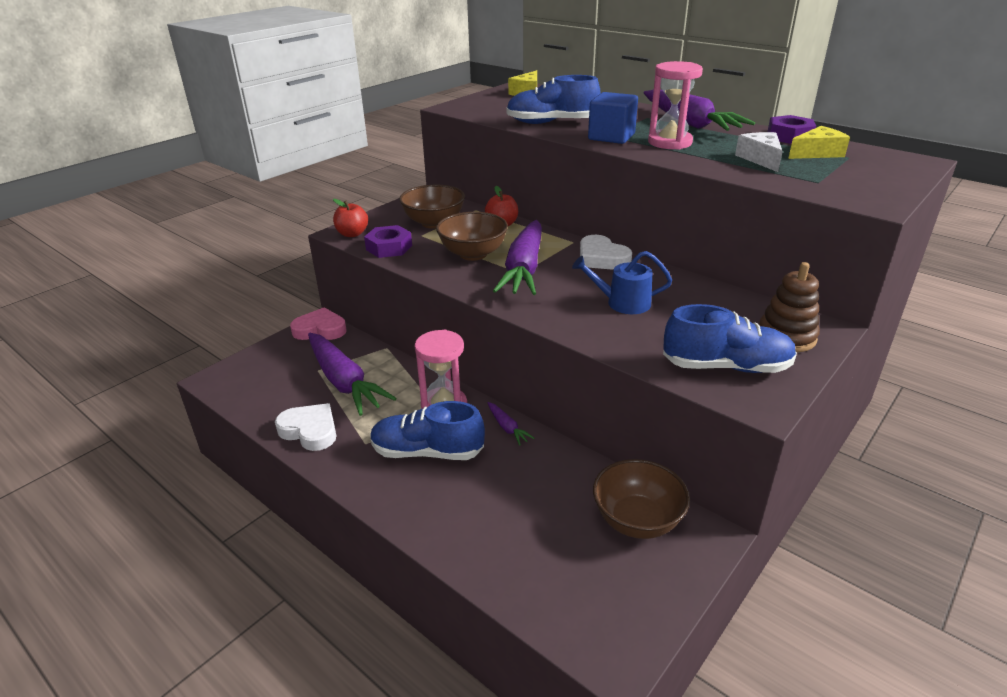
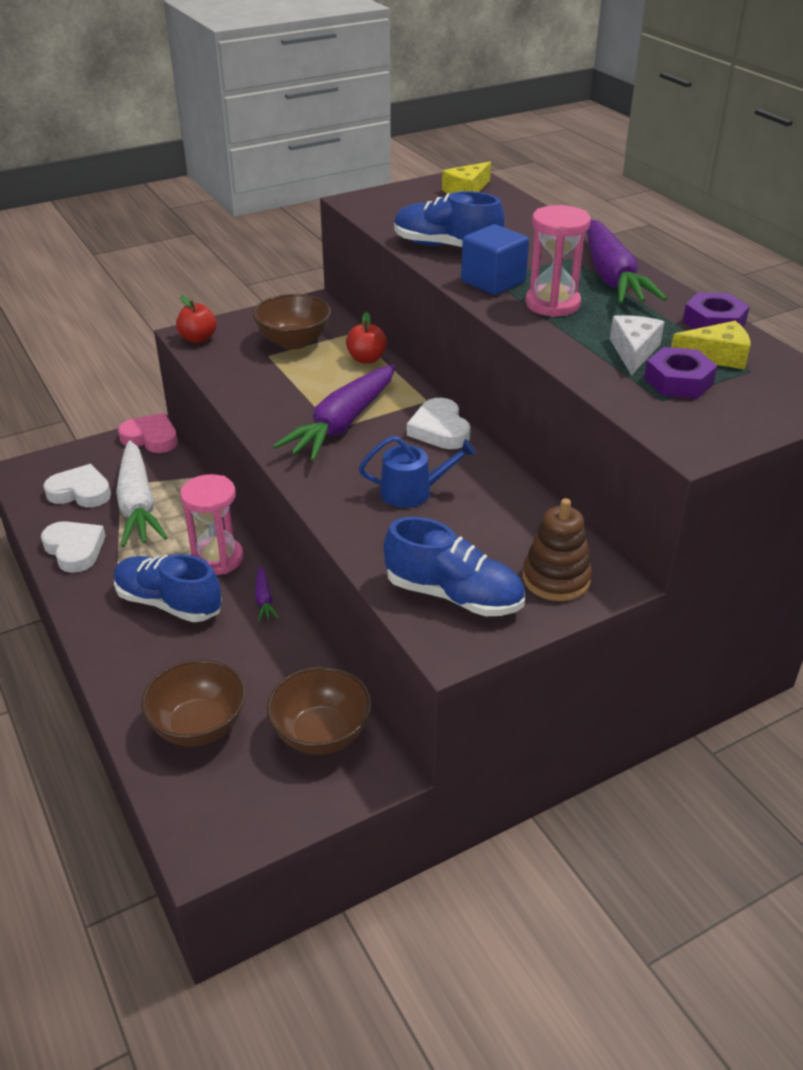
camera: 20 degrees right, 5 degrees up
(284, 383) = (80, 492): none -> white heart
(344, 382) = (138, 505): purple carrot -> white carrot
(389, 247) = (223, 364): purple nut -> purple nut (678, 381)
(473, 254) = (303, 392): brown bowl -> brown bowl (199, 726)
(623, 303) = (412, 492): blue watering can -> blue watering can turned 150 degrees clockwise

